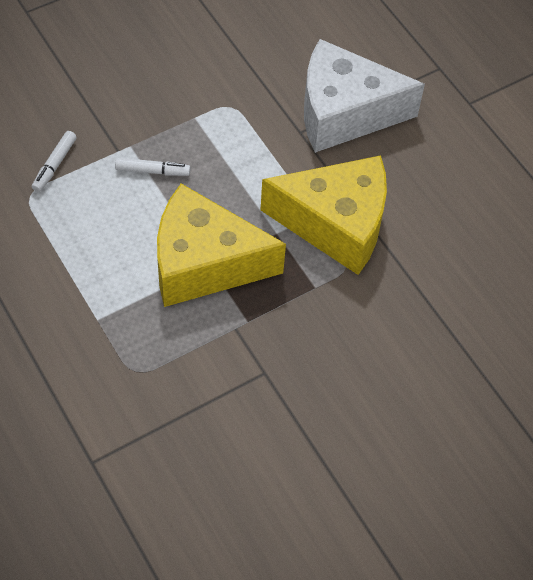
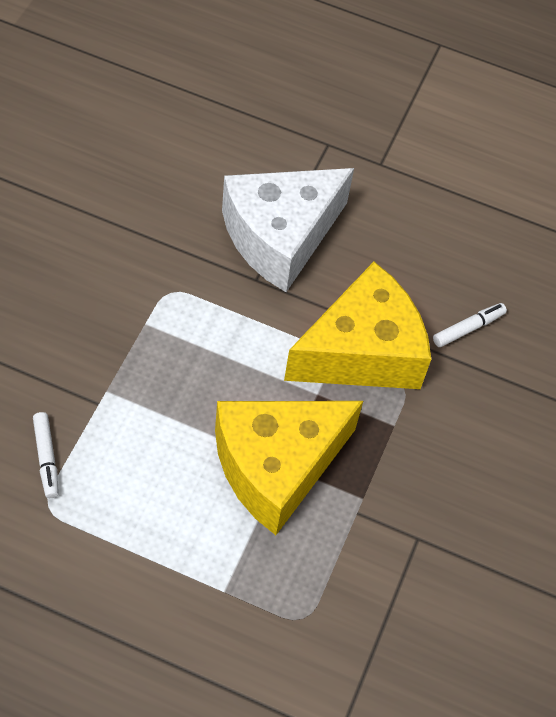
camera: 40 degrees left, 0 degrees up
(152, 171) = (150, 404): white marker -> white marker (468, 328)

